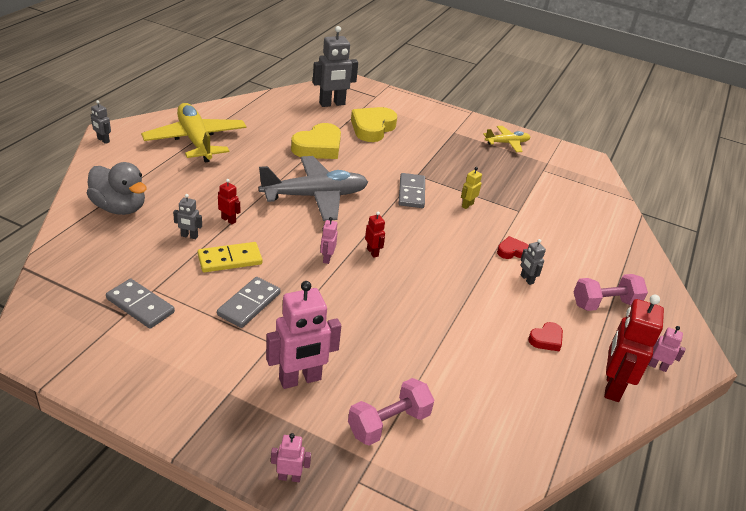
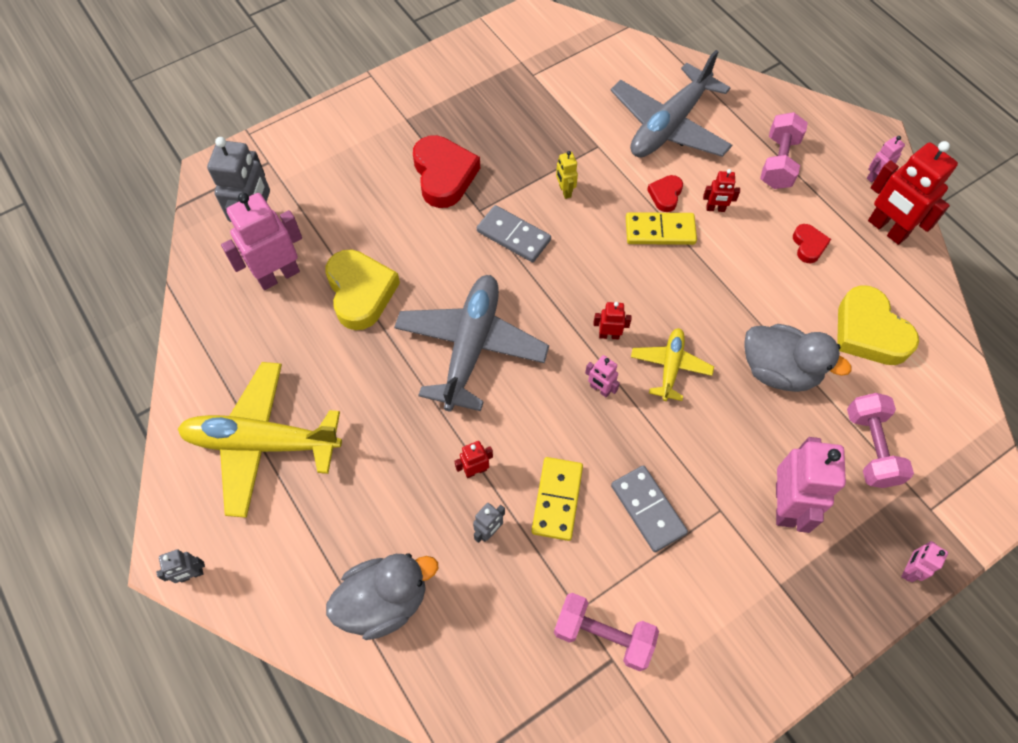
camera: 55 degrees left, 25 degrees up
(140, 305) = (603, 635): grey domino -> pink dumbbell
(305, 118) = (278, 275): none -> pink robot
(372, 128) = (348, 206): yellow heart -> yellow heart (869, 332)
(416, 348) = (779, 370): none -> grey duck
(428, 155) = (444, 175): none -> red heart
(479, 256) = (660, 231): none -> yellow domino
(507, 143) = (460, 77): yellow plane -> yellow plane (670, 367)
(526, 279) = (715, 209): grey robot -> red robot
(573, 239) = (669, 125): none -> grey plane

